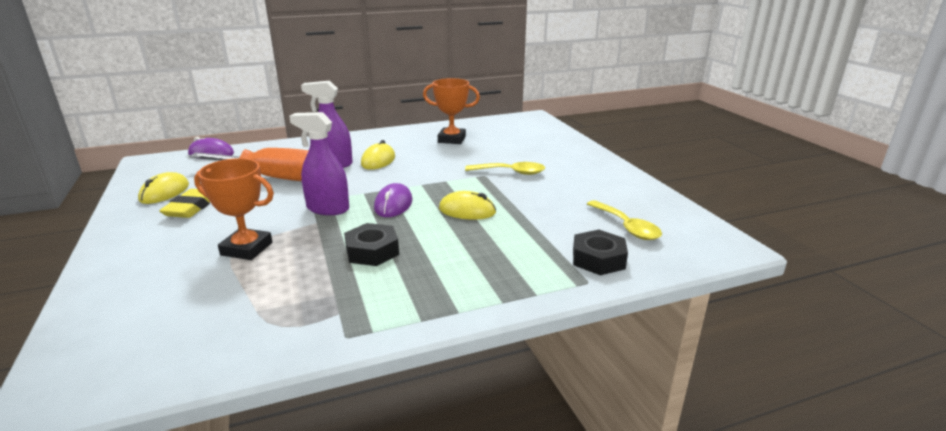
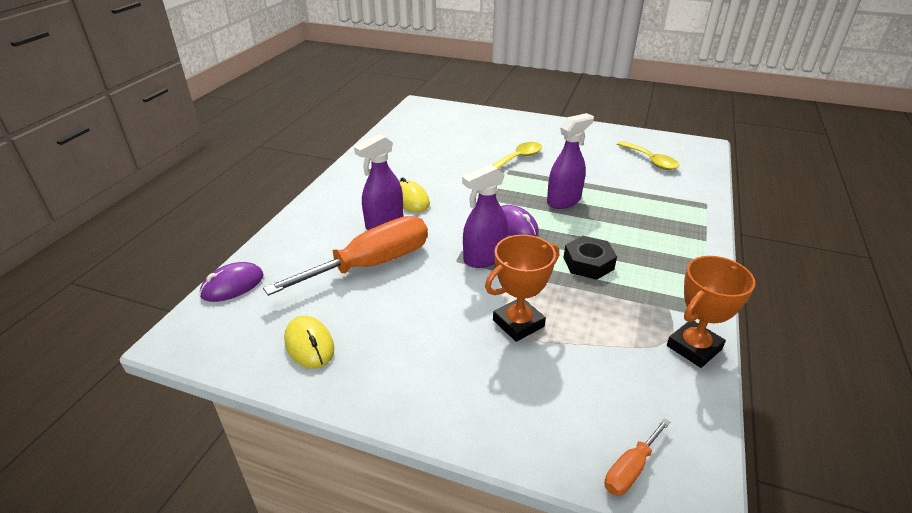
camera: 50 degrees left, 10 degrees up
(74, 354) = (630, 469): none -> orange screwdriver
(191, 207) = (380, 335): yellow eraser -> none
(451, 139) = (414, 152): orange trophy -> orange trophy (694, 347)
(467, 211) = (564, 201): yellow mouse -> purple spray bottle
(598, 259) = (682, 188): black nut -> none
(627, 227) = (650, 161): yellow spoon -> yellow spoon turned 45 degrees clockwise

